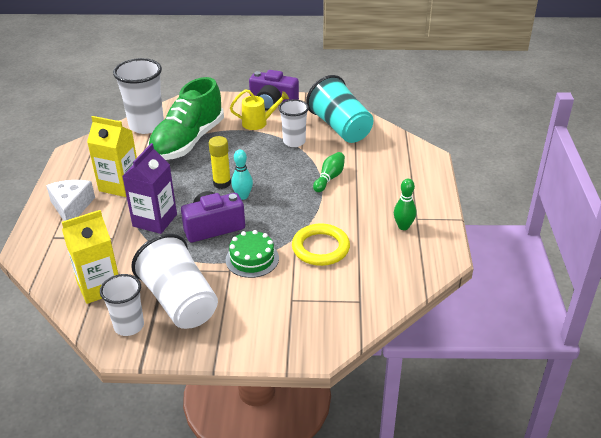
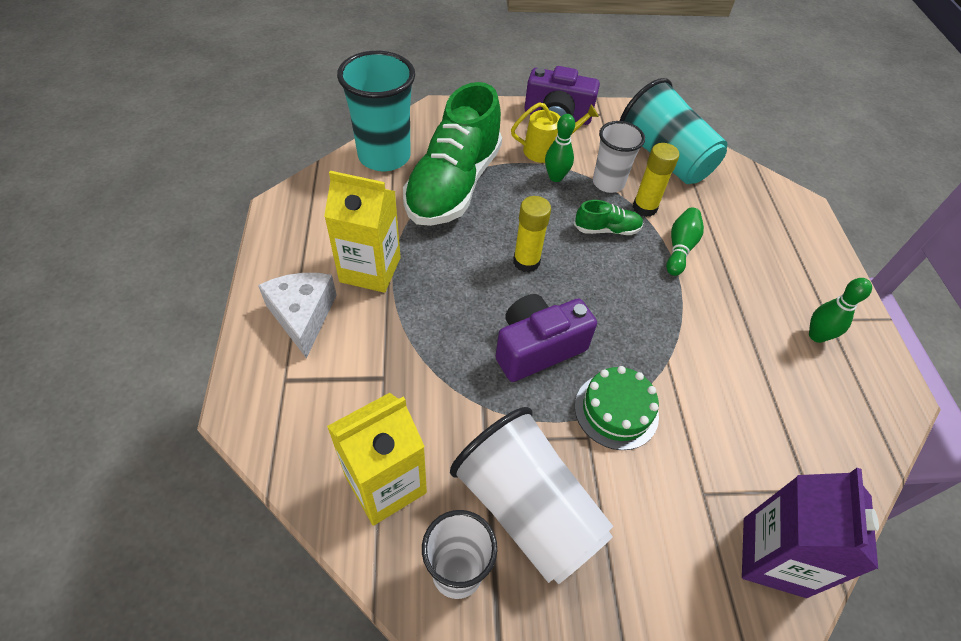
camera: 10 degrees left, 15 degrees up
(146, 125) = (384, 156): white cup -> turquoise cup
(155, 220) = (442, 338): purple carton -> purple carton (773, 556)
(243, 196) = (565, 285): turquoise bowling pin -> none
(258, 138) = (555, 177): none -> green bowling pin
(283, 167) = (607, 229): none -> green shoe
(314, 156) = (644, 208): none -> yellow glue stick
(320, 248) = (712, 383): yellow ring -> none

